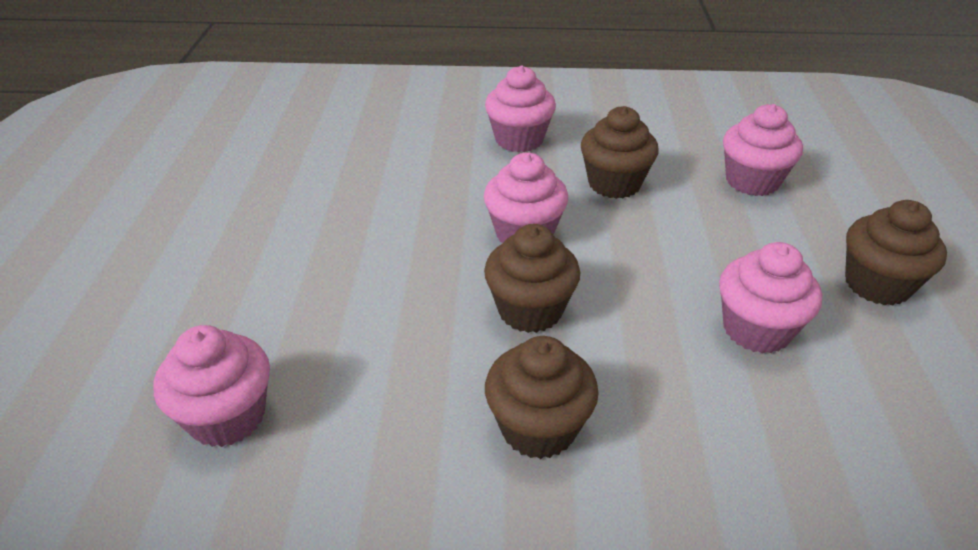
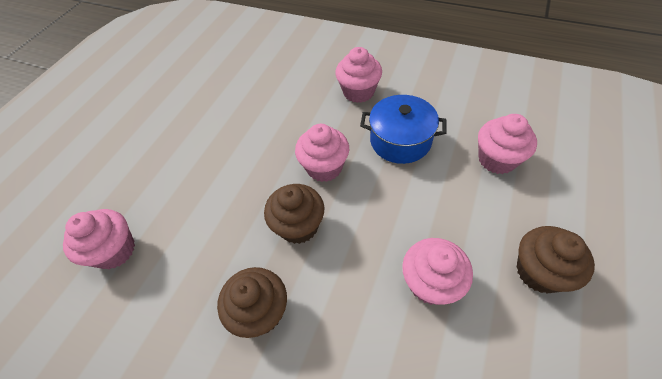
camera: 25 degrees right, 15 degrees up
(614, 184) = (400, 140): brown cupcake -> blue pot

